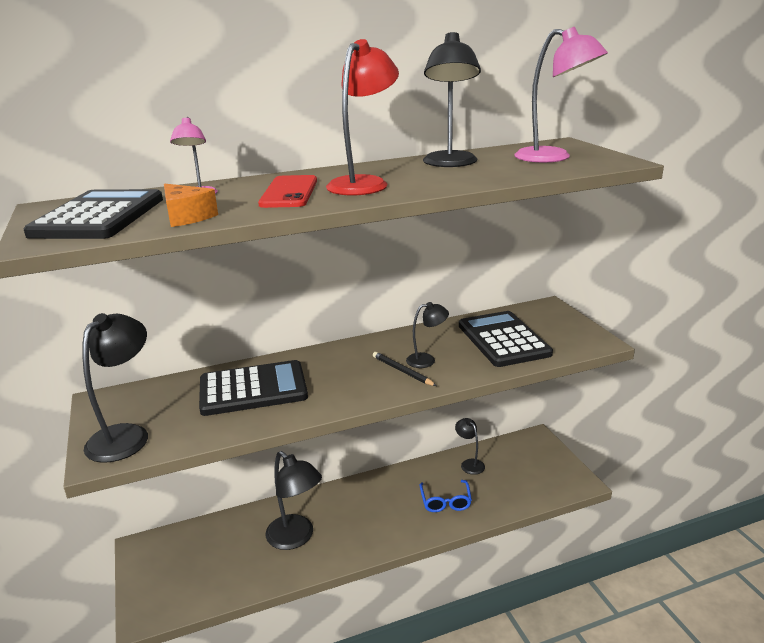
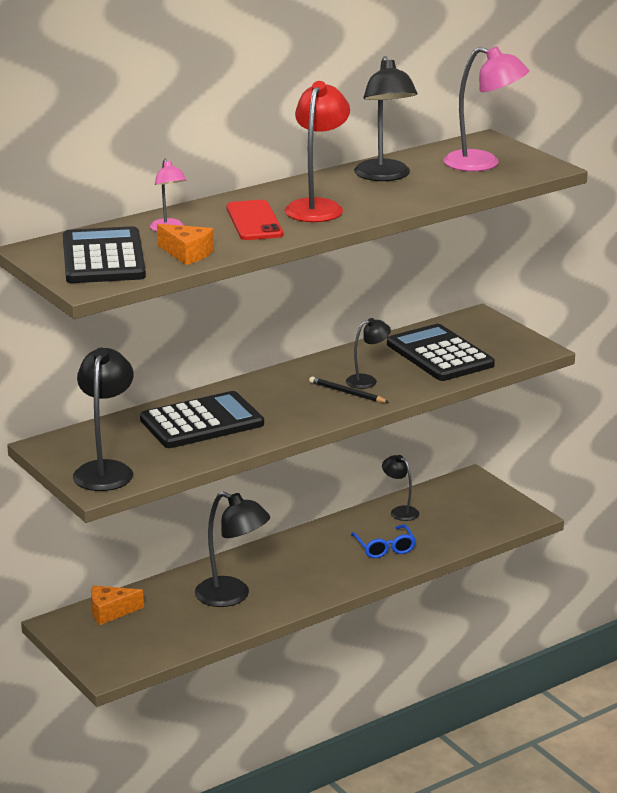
camera: 15 degrees left, 0 degrees up
(189, 540) = (110, 612): none -> orange cheese

